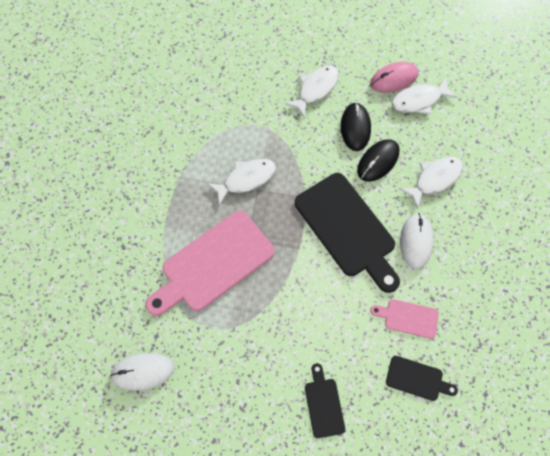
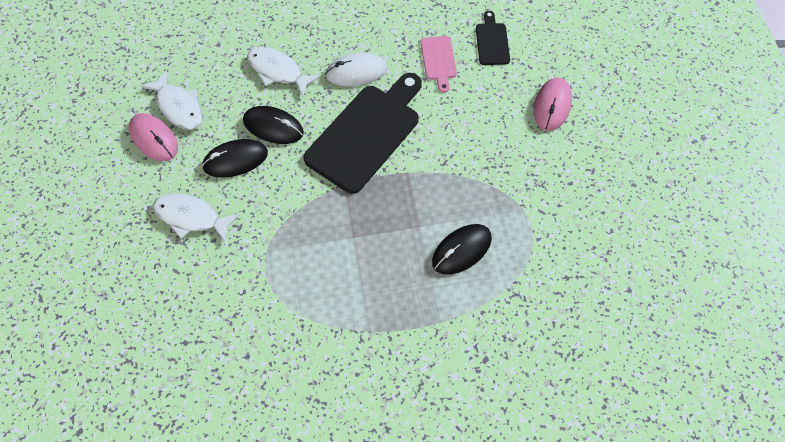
camera: 110 degrees left, 5 degrees down
(142, 371) = (608, 275): white mouse -> none
(213, 264) = (461, 250): pink cutting board -> black mouse
(246, 179) = (344, 253): white fish -> none
(323, 404) = (552, 105): black cutting board -> pink mouse

